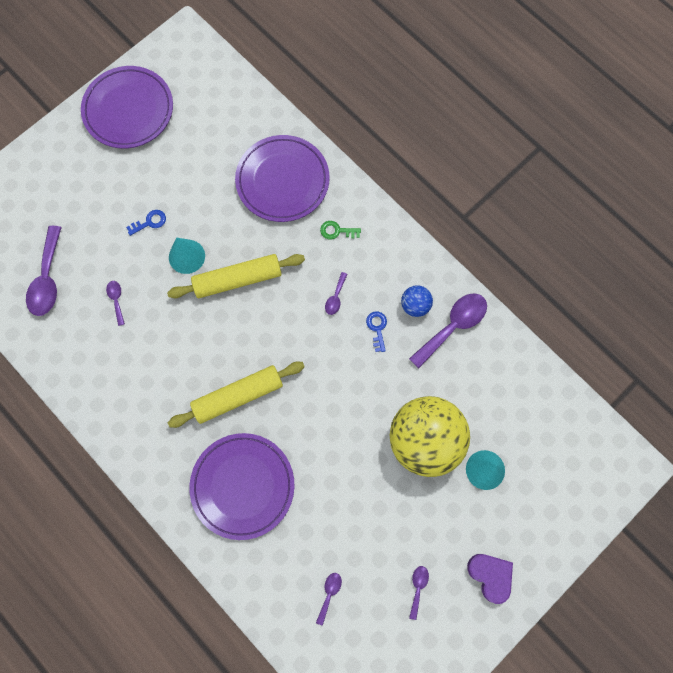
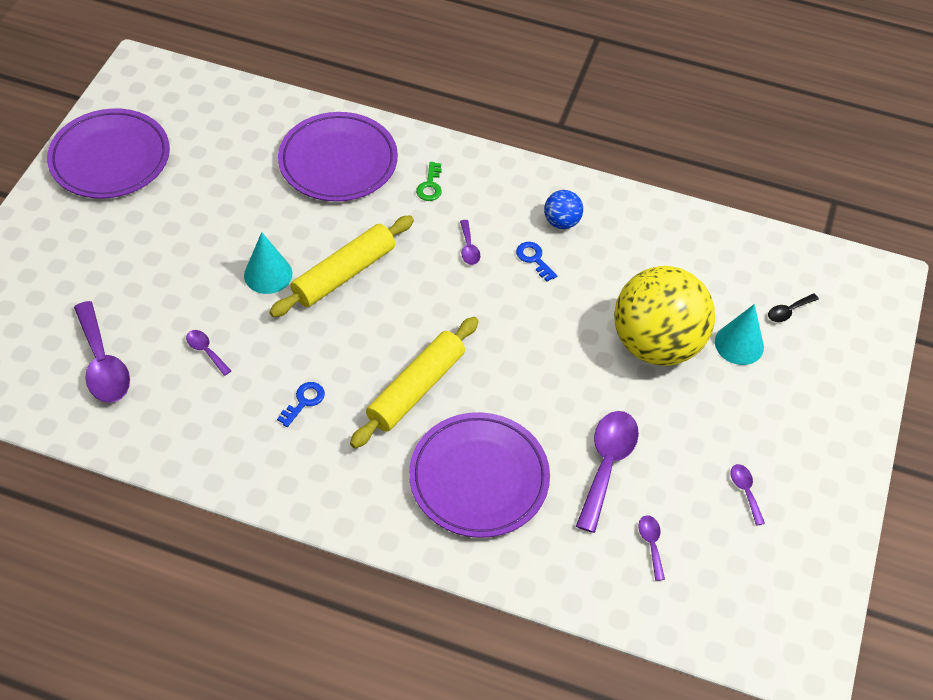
camera: 30 degrees left, 20 degrees down
(150, 222) = (201, 257): blue key -> blue key (304, 401)
(337, 231) = (430, 186): green key -> green key turned 60 degrees counterclockwise
(453, 326) = (615, 225): purple spoon -> purple spoon (607, 464)
(490, 575) = (814, 443): purple heart -> none
(539, 460) = (788, 311): none -> black spoon

